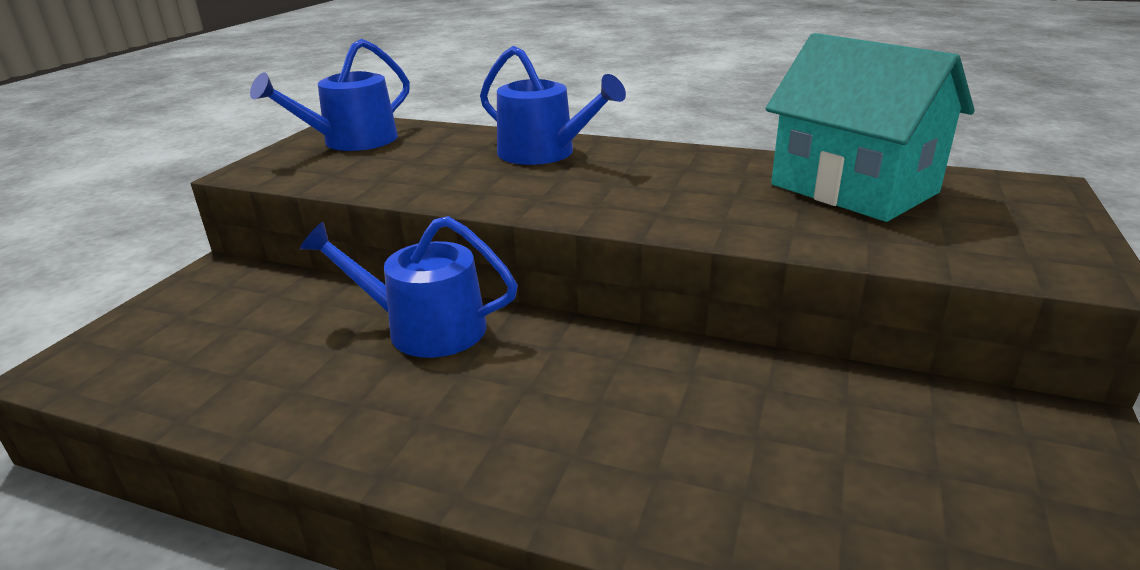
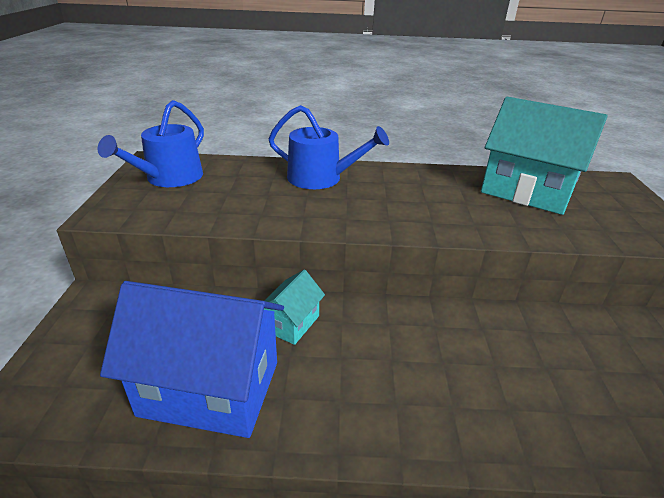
camera: 20 degrees left, 5 degrees up
(279, 379) = (210, 388): none -> blue house
(424, 328) = (292, 323): blue watering can -> turquoise house

